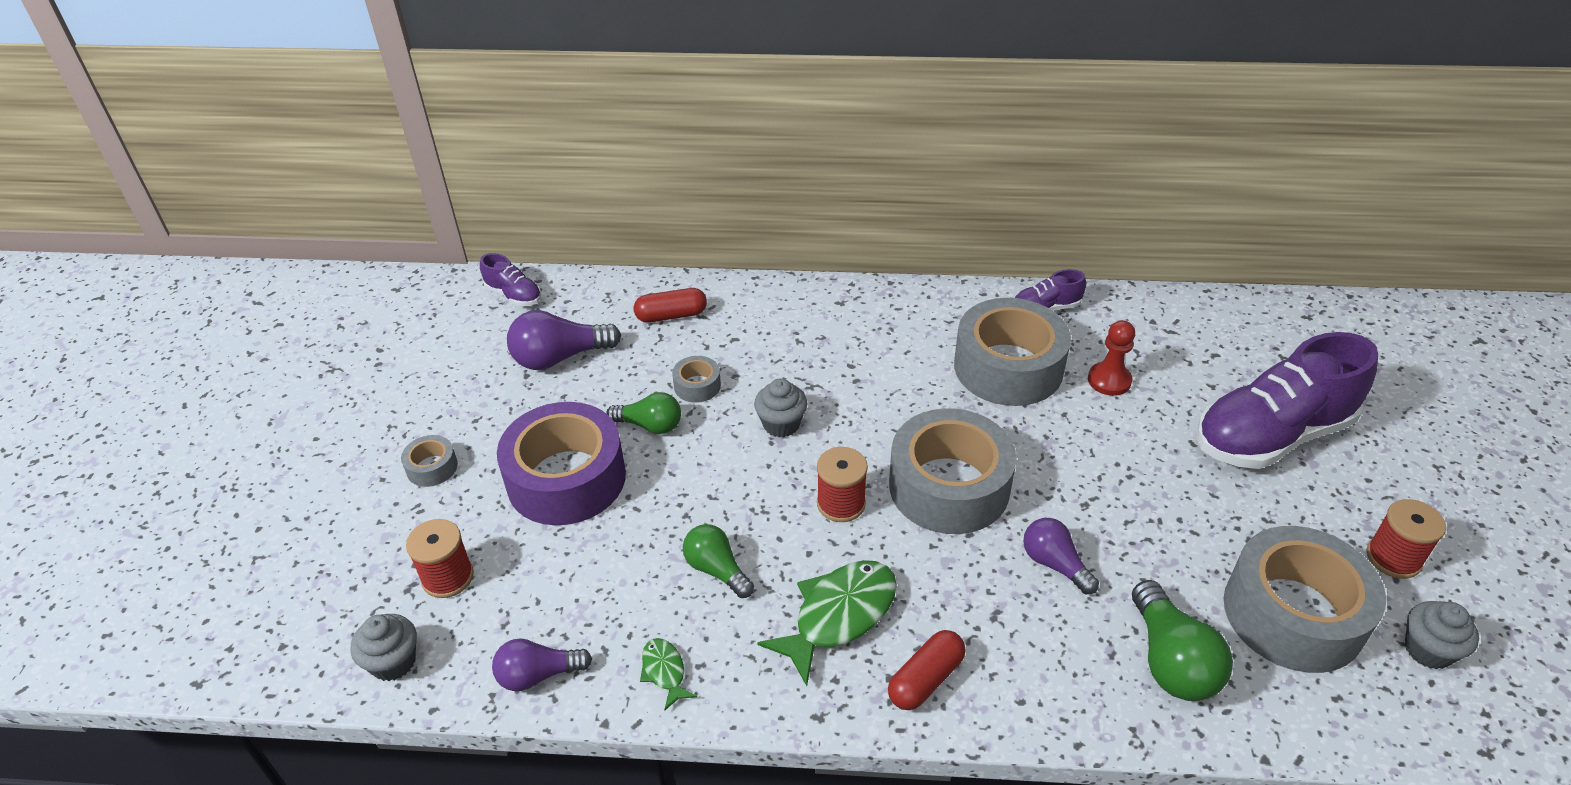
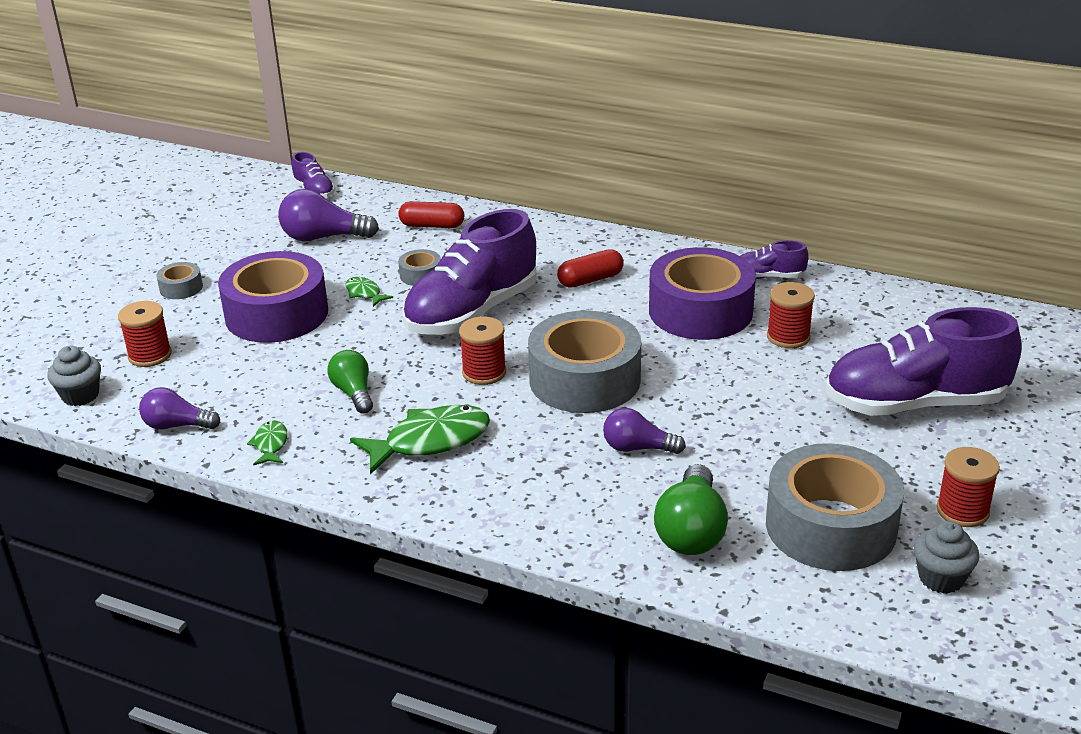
camera: 20 degrees right, 10 degrees down
(650, 425) = (364, 293): green light bulb -> green fish
(781, 424) = (472, 312): grey cupcake -> purple shoe
(925, 679) = (471, 495): red capsule -> red capsule (590, 280)
(1008, 367) = (700, 311): grey tape -> purple tape
(1054, 564) = (638, 448): purple light bulb -> purple light bulb turned 60 degrees counterclockwise
(1109, 380) = (788, 337): red pawn -> red spool

